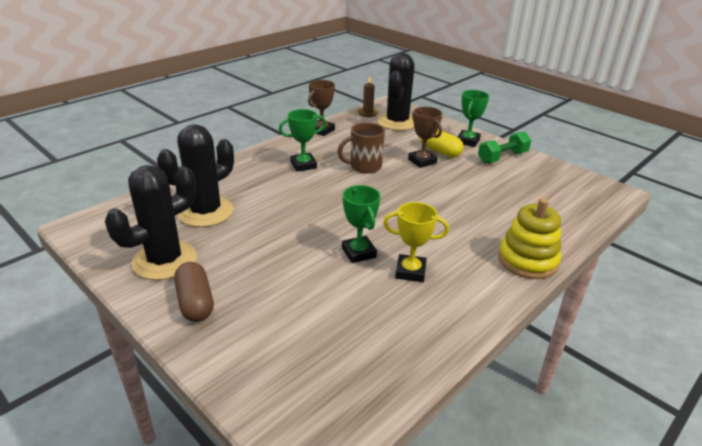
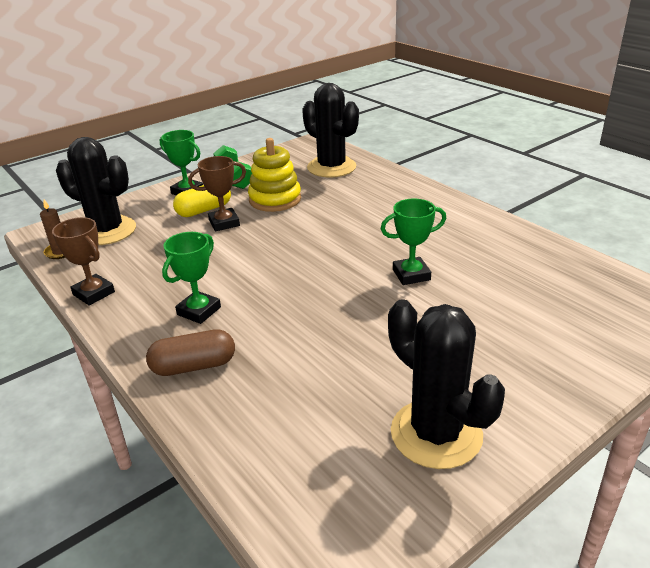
camera: 80 degrees left, 0 degrees up
(195, 302) = (518, 393): brown capsule -> brown capsule (194, 366)
(205, 212) = (312, 403): black cactus -> black cactus (331, 167)
(303, 165) = (199, 311): green trophy -> green trophy turned 45 degrees clockwise
(364, 167) = (223, 262): brown mug -> none
(410, 271) = (441, 247): yellow trophy -> none
(527, 260) = (420, 192): yellow stacking toy -> yellow stacking toy (275, 199)

